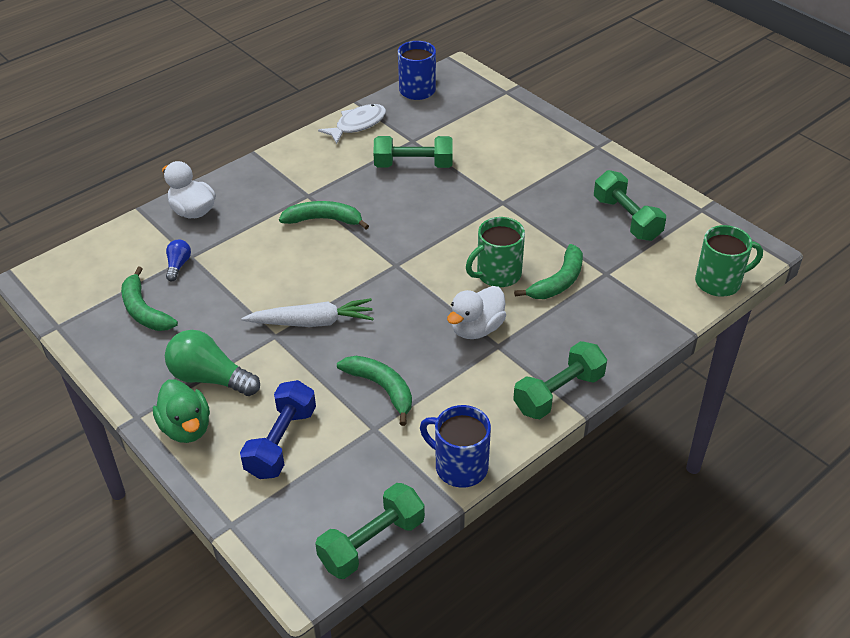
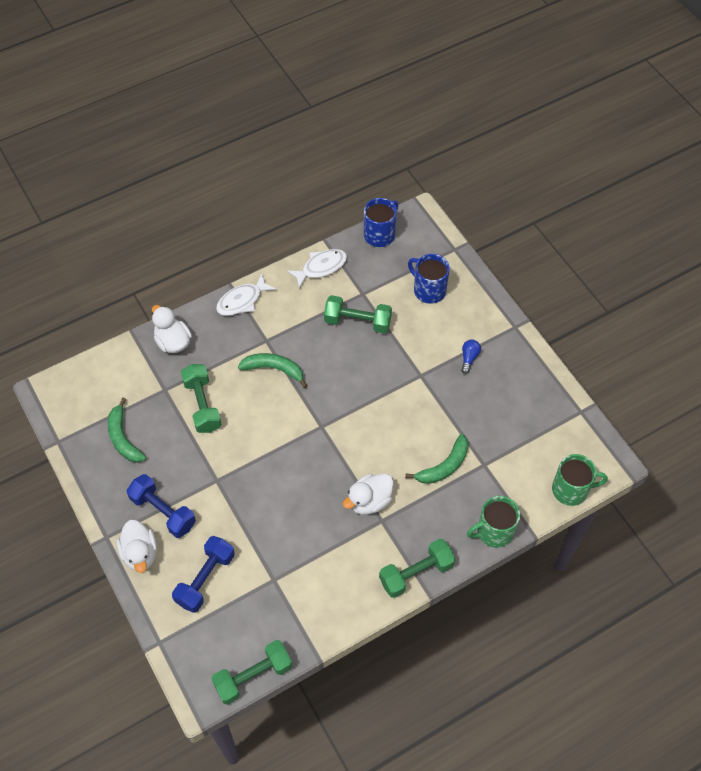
camera: 10 degrees right, 15 degrees up
(178, 265) = (154, 397): blue light bulb -> blue light bulb (469, 358)
(186, 428) = (140, 553): green duck -> white duck
(210, 378) = (163, 511): green light bulb -> blue dumbbell
(270, 164) = (242, 301): none -> white fish
(312, 322) = (246, 472): white carrot -> none
(382, 388) = (286, 544): green banana -> none
(459, 466) = (328, 624): blue mug -> blue mug (428, 290)
(497, 274) = (398, 450): green mug -> green mug (494, 531)
(626, 219) = (516, 410): green dumbbell -> green dumbbell (202, 405)

